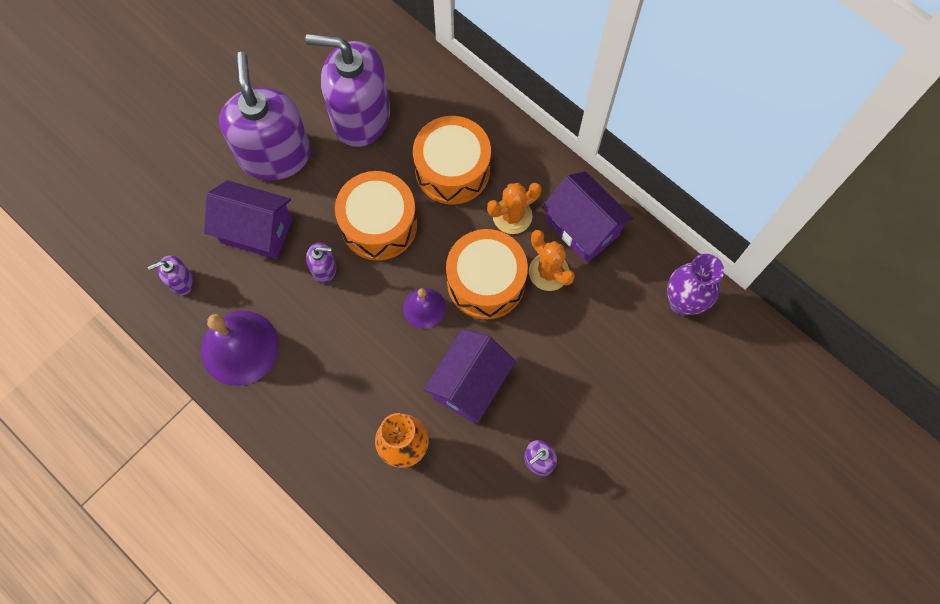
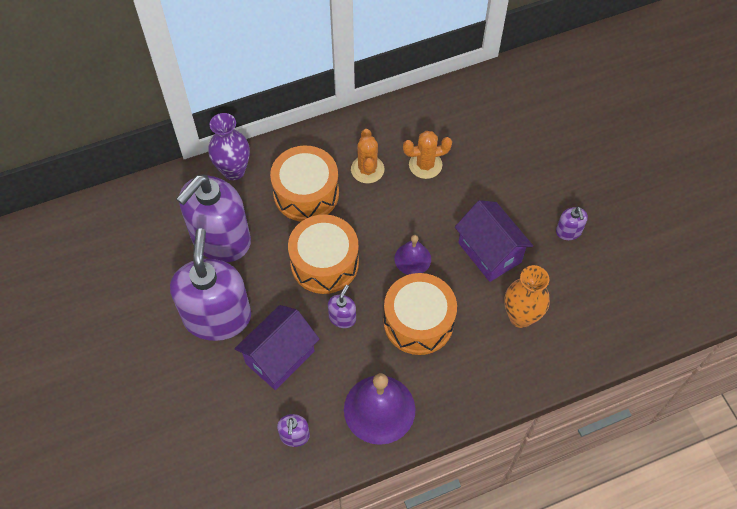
camera: 65 degrees left, 10 degrees down
(275, 155) = (217, 316): purple soap dispenser -> purple soap dispenser turned 75 degrees clockwise
(486, 282) = (412, 208): orange drum -> orange drum (418, 322)
(582, 228) = (401, 129): purple house -> none
(682, 302) = (490, 95): purple vase -> purple vase (234, 171)

